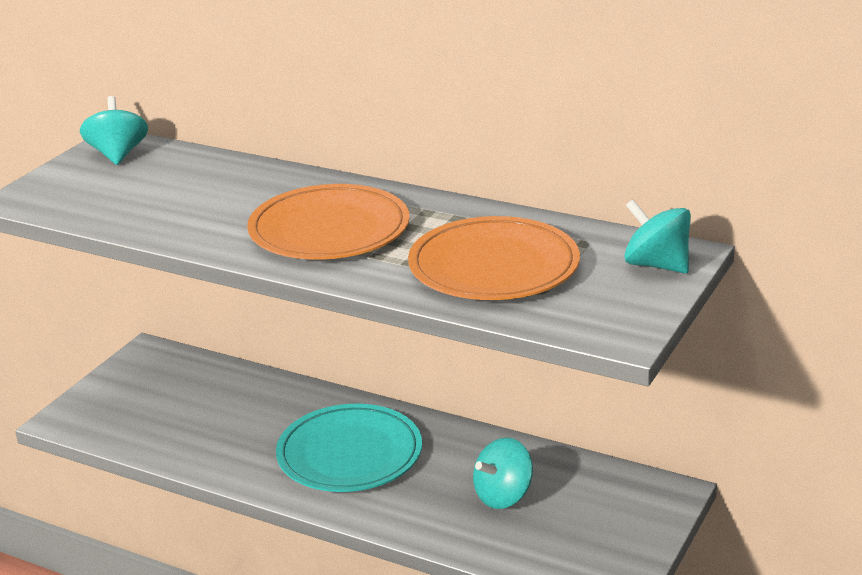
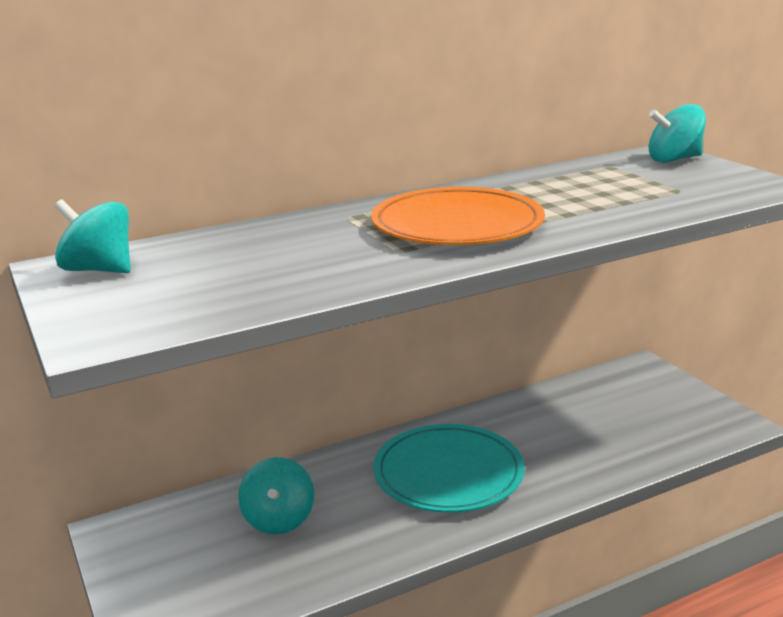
camera: 55 degrees left, 5 degrees down
(494, 266) = (614, 194): orange plate -> none
(503, 496) = (585, 426): turquoise spinning top -> turquoise spinning top (279, 519)

